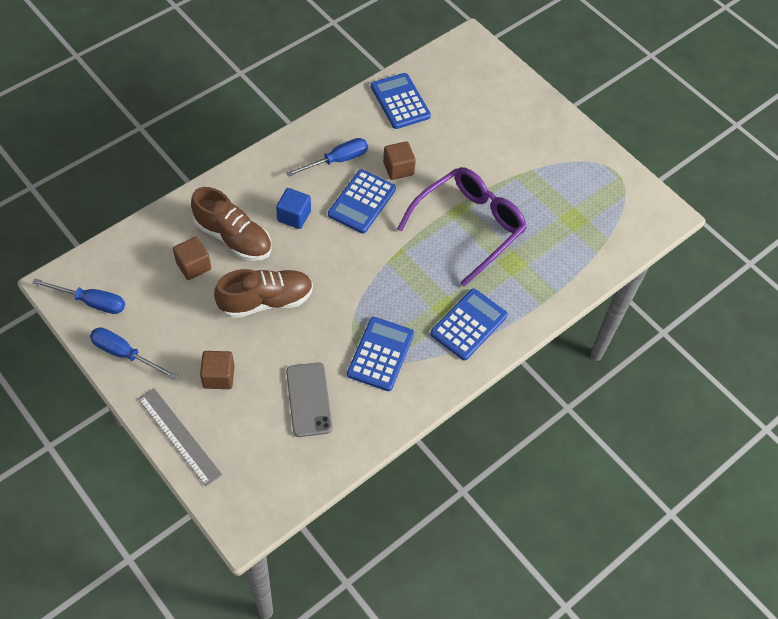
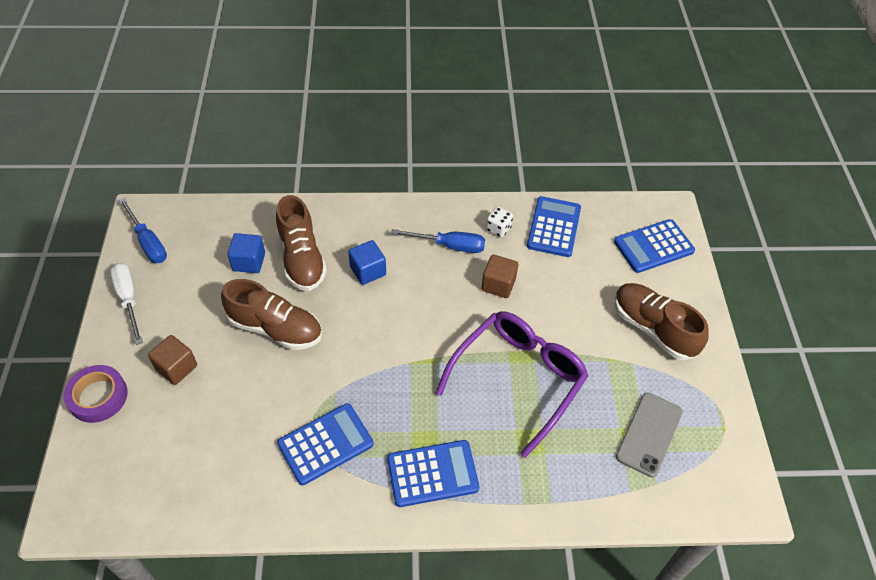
camera: 40 degrees right, 5 degrees down
(125, 354) = (129, 299): blue screwdriver -> white screwdriver
(179, 436) = (98, 397): grey ruler -> purple tape
(193, 266) = (249, 262): brown cube -> blue cube
(309, 399) = (226, 441): grey phone -> grey phone (649, 434)
(361, 126) = (498, 229): none -> white dice
(362, 202) = (438, 294): blue calculator -> blue calculator (653, 246)
(469, 226) = (518, 378): purple glasses -> purple glasses turned 45 degrees counterclockwise
(527, 137) = (653, 328): none -> brown shoe

